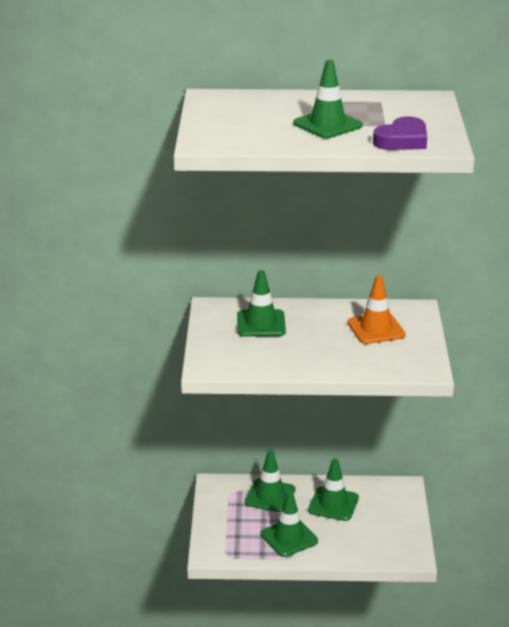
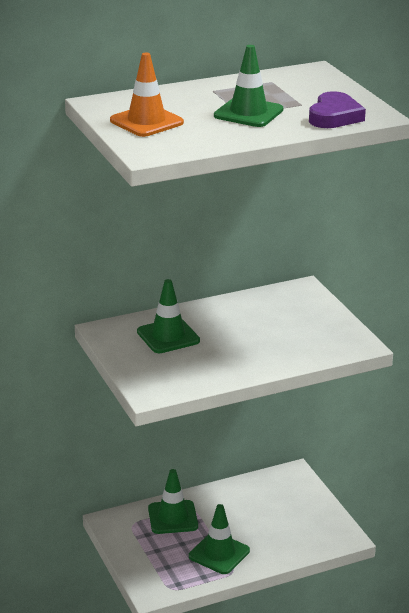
camera: 25 degrees left, 0 degrees up
(333, 504) = (239, 508): green traffic cone -> none
(376, 329) = (282, 316): orange traffic cone -> orange traffic cone (146, 122)

